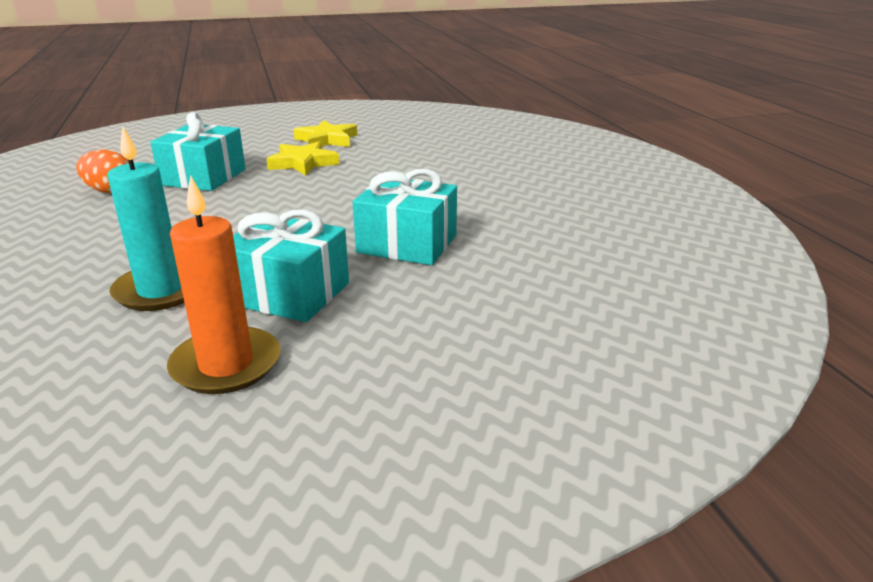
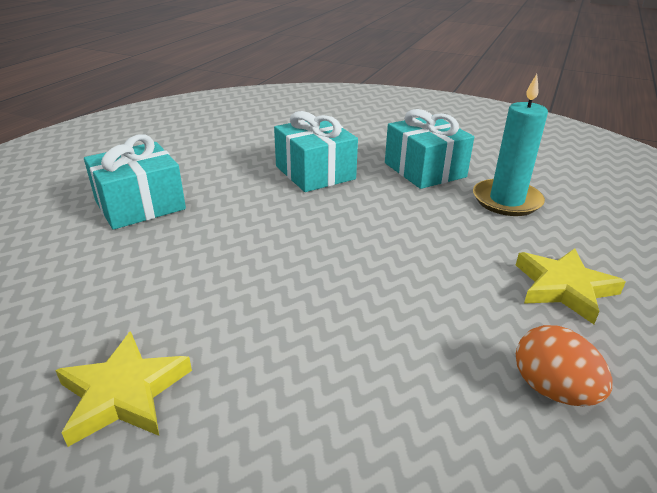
camera: 140 degrees left, 5 degrees up
(203, 177) = (403, 361): turquoise gift -> turquoise gift (140, 205)
(226, 365) = (481, 150): orange candle -> none
(303, 163) = (248, 328): yellow star -> yellow star (563, 288)

